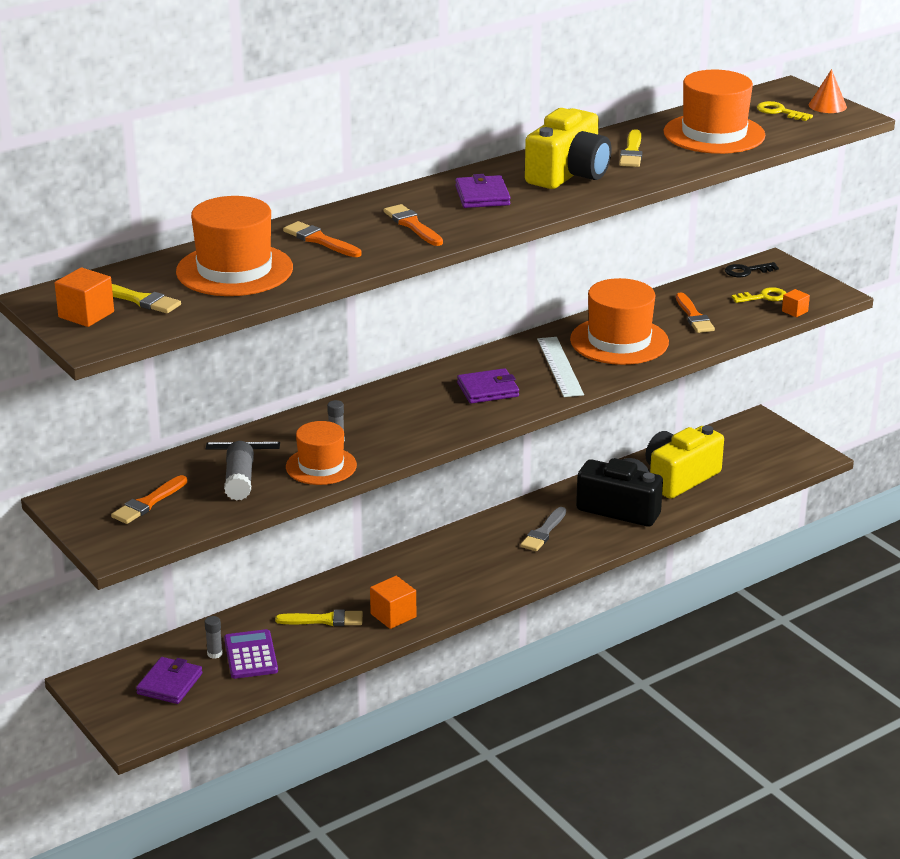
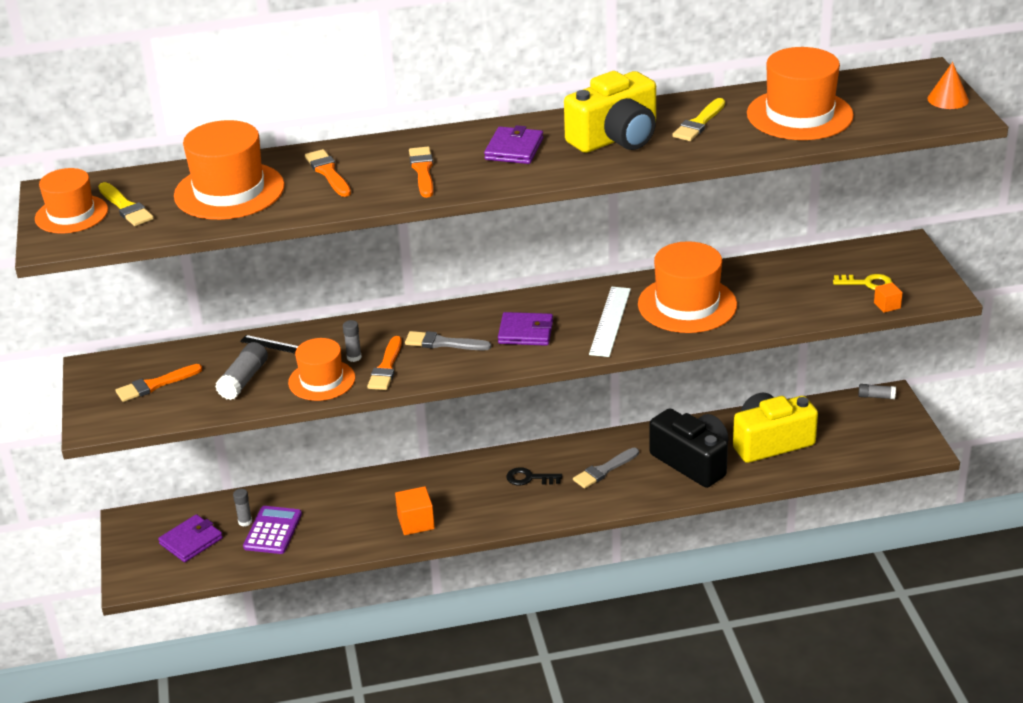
camera: 25 degrees right, 5 degrees up
(86, 314) = (71, 214): orange cube -> orange hat
(324, 620) = (355, 512): yellow brush -> none
(415, 413) = (443, 343): none -> grey brush
(694, 316) = (780, 291): orange brush -> orange brush (386, 367)
(746, 271) = (872, 250): black key -> black key (529, 478)
(746, 422) = (876, 396): none -> grey glue stick
(779, 112) = (890, 99): yellow key -> none

